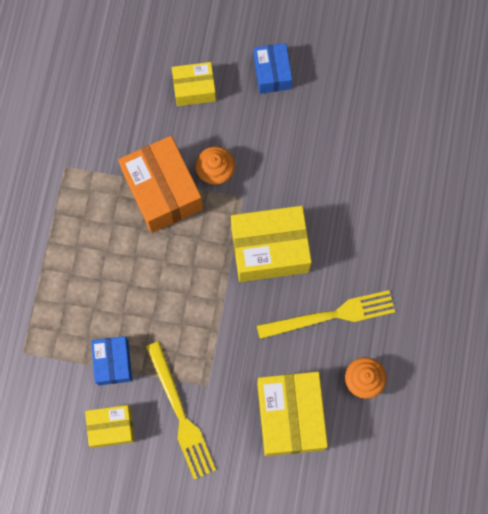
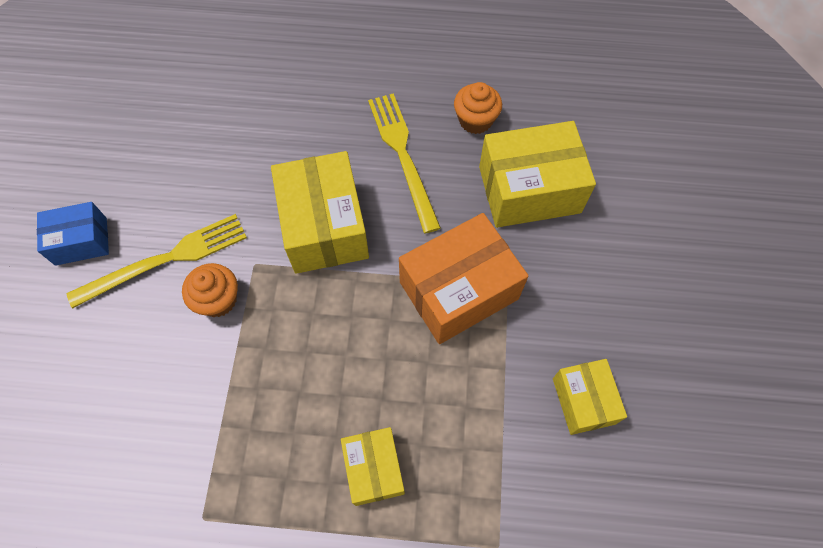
camera: 95 degrees left, 10 degrees down
(113, 362) = (494, 409): blue box -> none
(162, 191) = (244, 367): orange box -> orange box (458, 290)
(180, 414) = (549, 313): yellow fork -> yellow fork (166, 260)
(194, 89) = (92, 338): yellow box -> yellow box (374, 469)

